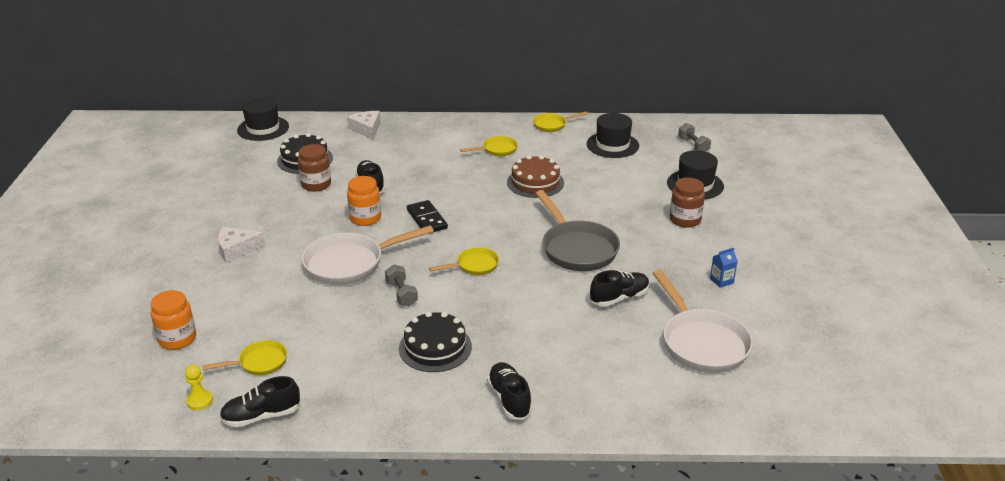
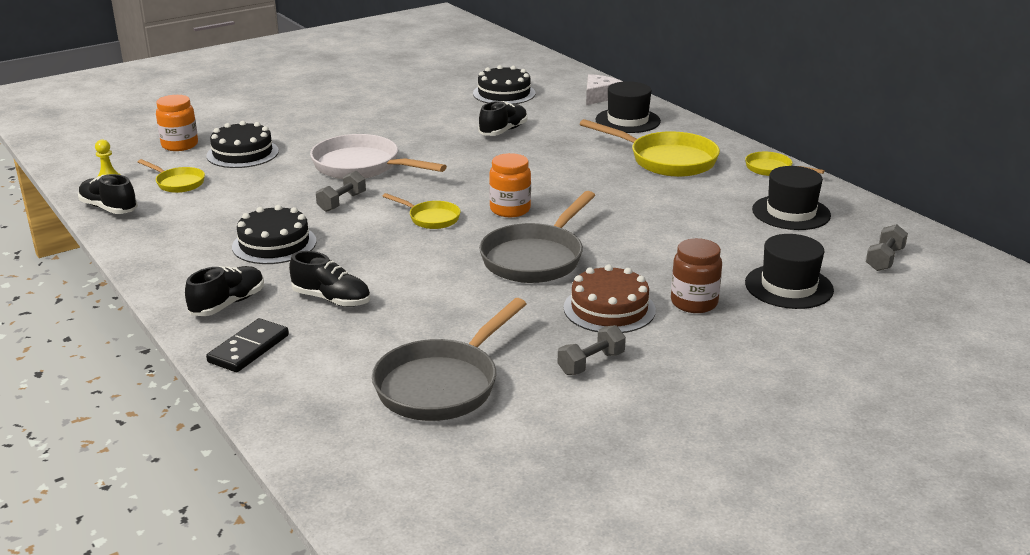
camera: 55 degrees right, 5 degrees down
(236, 249) = (327, 120): white cheese -> none
(244, 311) = (242, 153): none -> black cake
(263, 128) = (528, 62): black hat -> black hat (627, 121)
(316, 185) = (469, 111): brown jar -> none
(365, 218) = (444, 147): orange jar -> orange jar (510, 209)
(427, 219) = (482, 172): black domino -> black domino (249, 349)
(497, 150) = (667, 160): yellow pan -> yellow pan, size x1.88
(535, 182) = (634, 198): brown cake -> brown cake (609, 309)
(619, 298) = (471, 309): black shoe -> black shoe (331, 299)
(701, 343) = (442, 385): white pan -> grey pan
(721, 281) = (591, 363): blue carton -> grey dumbbell

